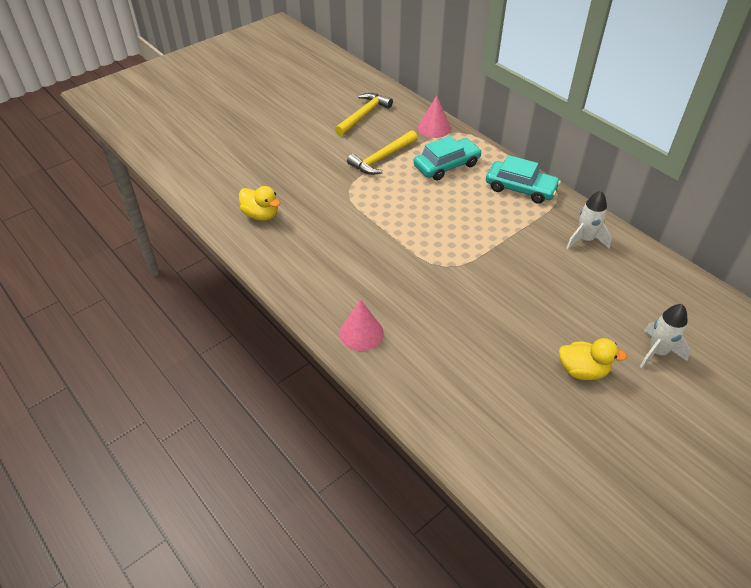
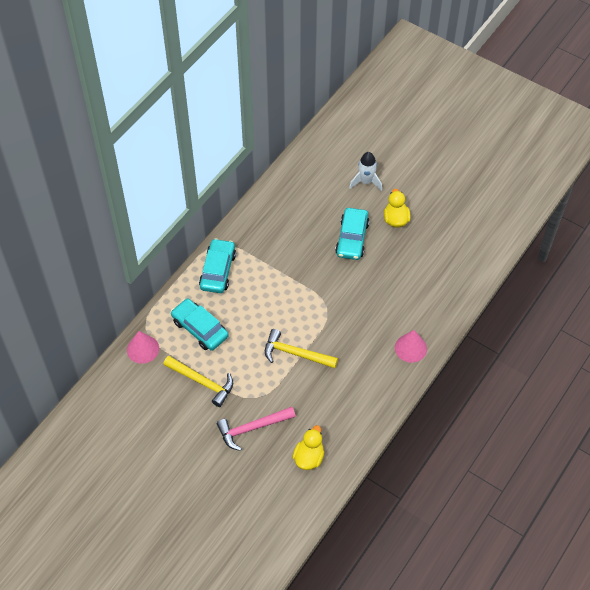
camera: 105 degrees left, 10 degrees up
(314, 182) = (252, 428): none -> pink hammer
(363, 115) = (134, 415): yellow hammer -> yellow hammer (295, 354)
(552, 313) = (352, 238): none -> turquoise car
(585, 239) = (269, 224): white rocket -> none

